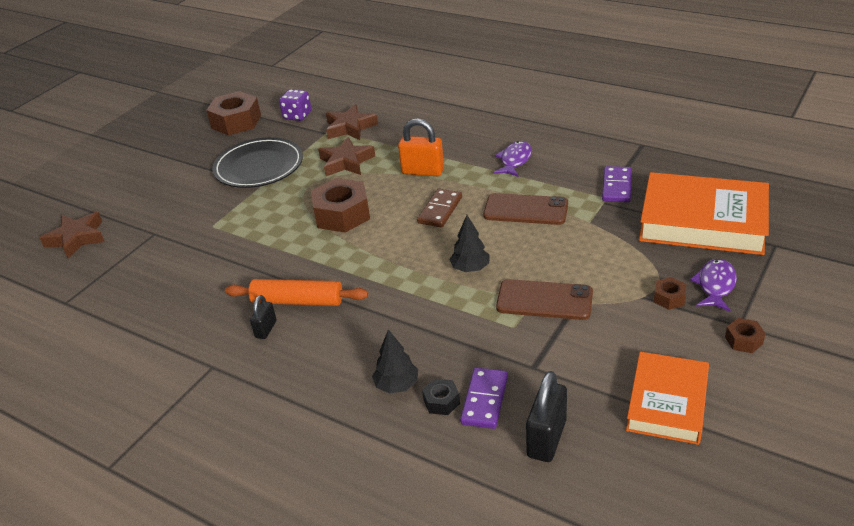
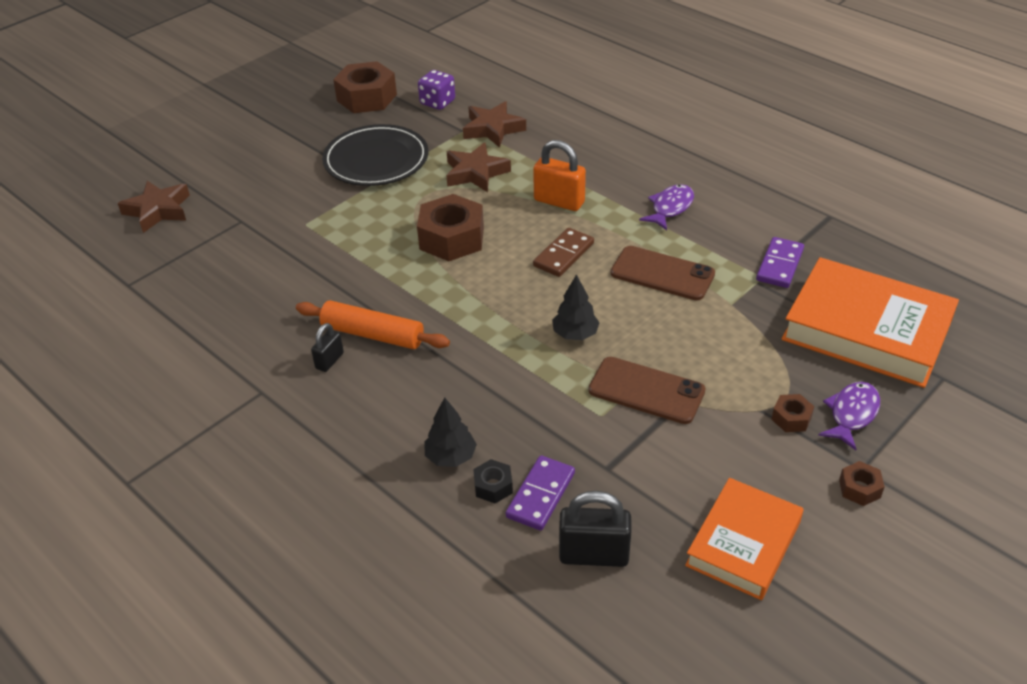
camera: 10 degrees right, 5 degrees up
(546, 438) = (594, 555): black padlock -> black padlock turned 60 degrees clockwise

